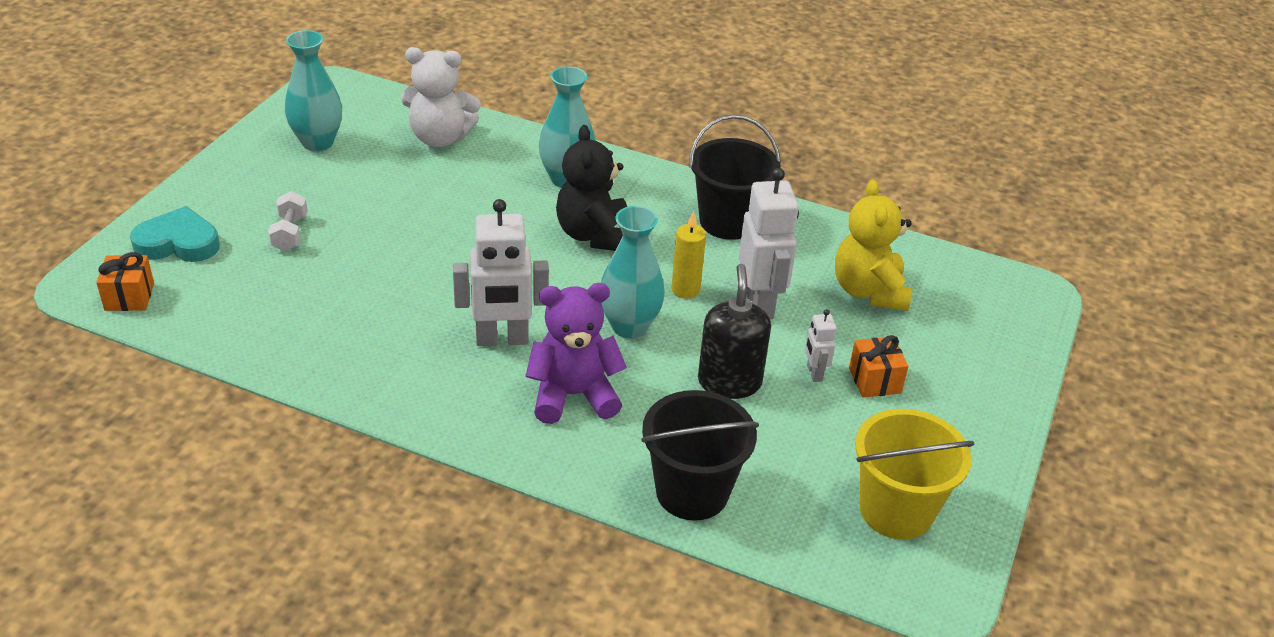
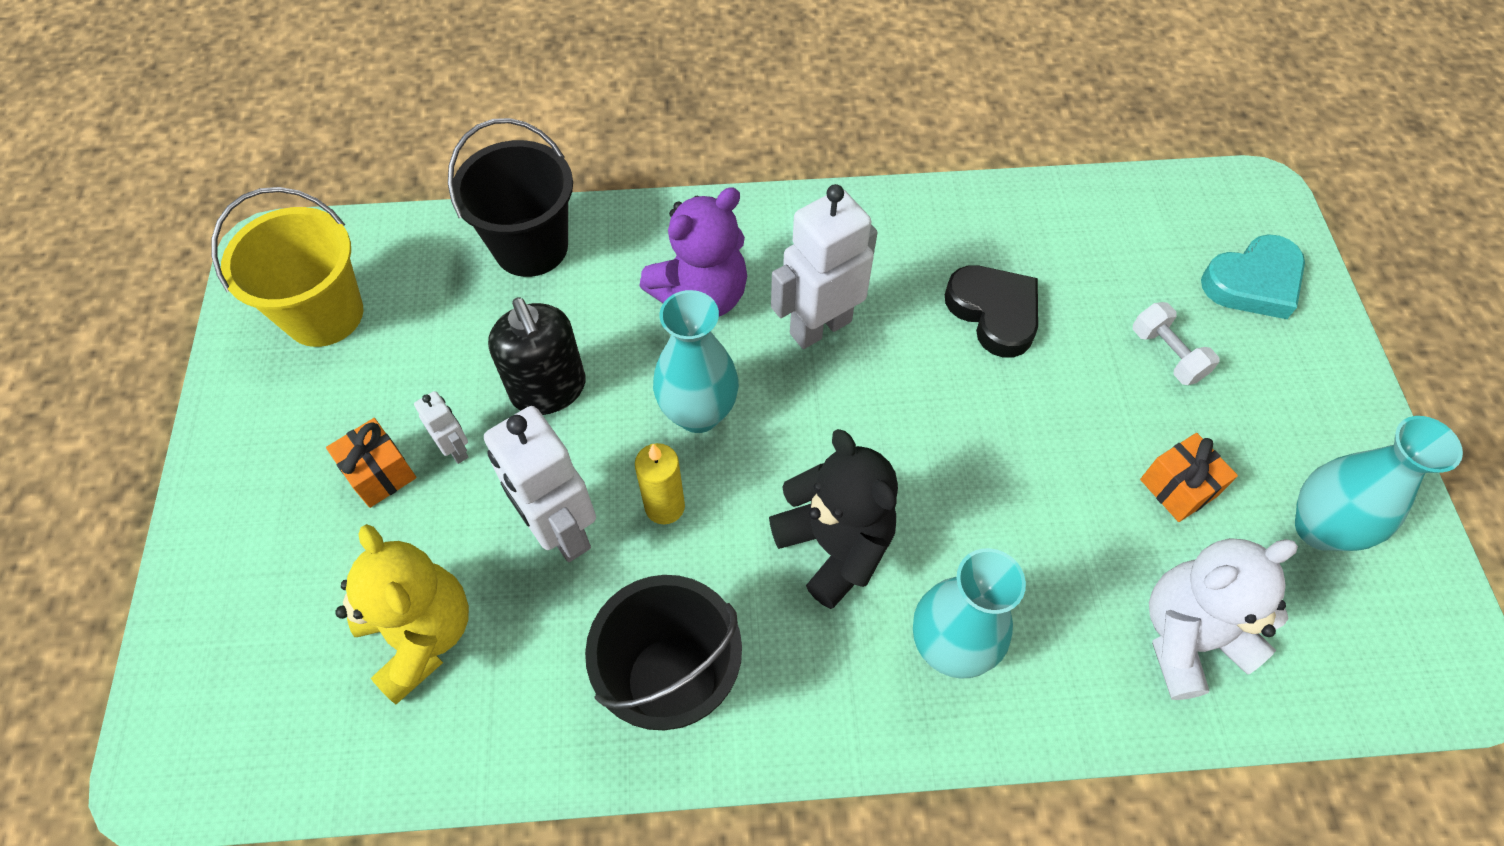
camera: 155 degrees right, 20 degrees up
(129, 297) = (1207, 200): orange gift -> orange gift (1178, 488)
(371, 298) = (994, 313): none -> black heart

